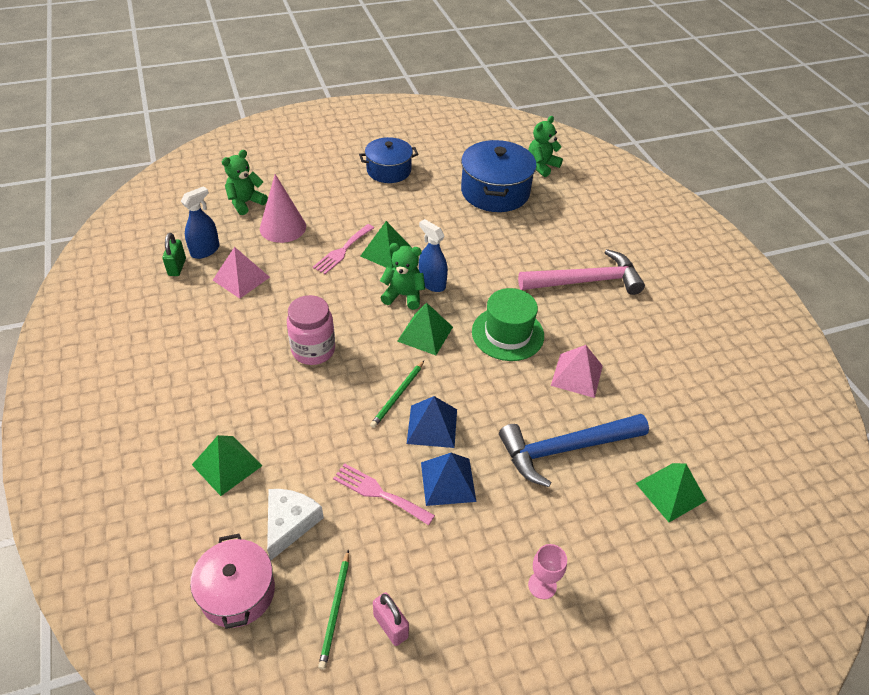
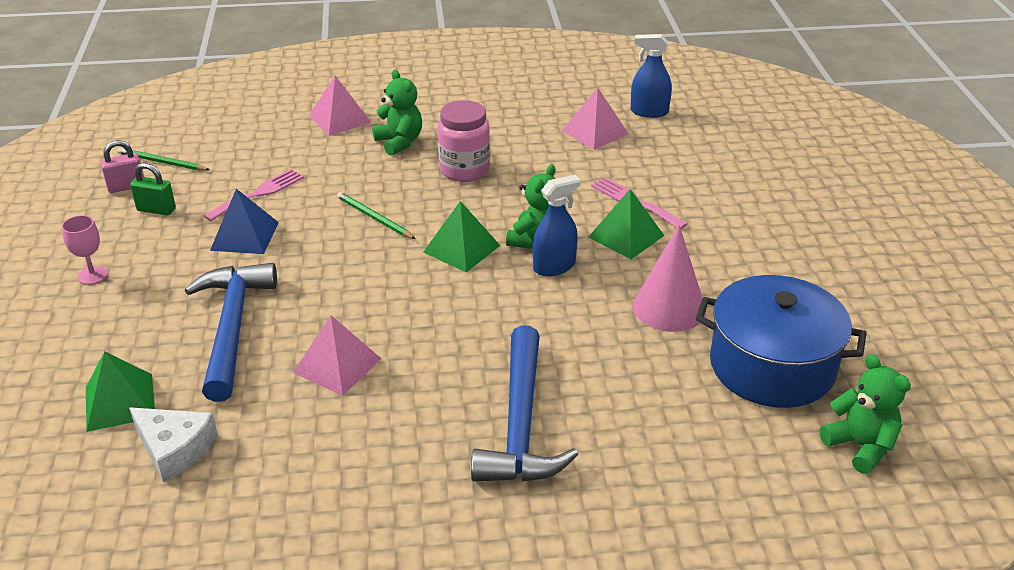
camera: 105 degrees right, 10 degrees down
(177, 267) = (622, 96): green padlock -> green padlock (156, 210)
(205, 250) = (649, 112): blue spray bottle -> blue spray bottle turned 135 degrees clockwise
(227, 465) = (340, 119): green pyramid -> pink pyramid
(238, 592) = (212, 121): pink pot -> none
(245, 203) = (741, 138): green teddy bear -> green teddy bear (399, 142)
(283, 227) = (688, 162): pink cone -> pink cone (669, 308)
(290, 523) = (258, 146): white cheese -> white cheese (175, 449)
(389, 170) = (827, 259): blue pot -> none
(432, 426) = (320, 235): blue pyramid -> none
(507, 333) = (436, 317): green hat -> none
(585, 281) = (520, 423): pink hammer -> blue hammer

